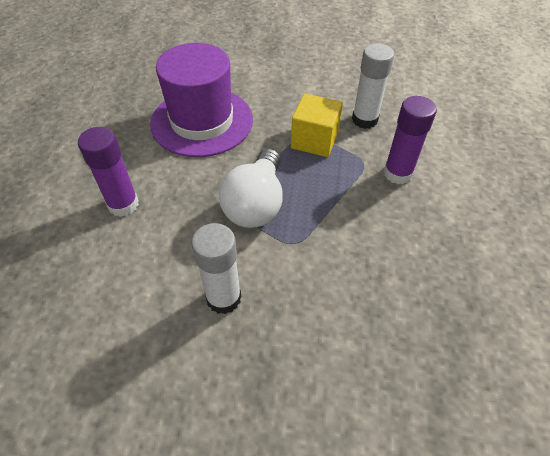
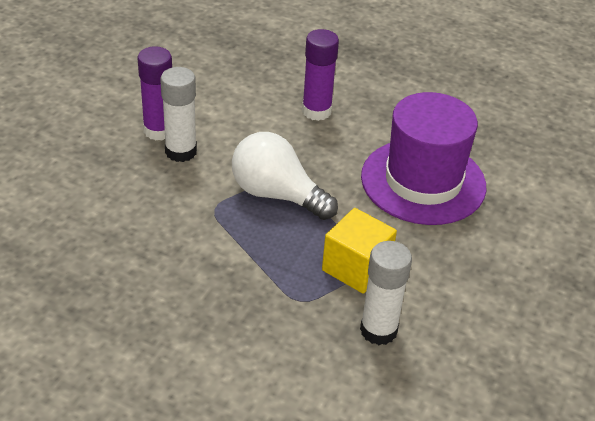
camera: 105 degrees right, 10 degrees down
(397, 173) = (268, 325): purple glue stick -> purple glue stick (159, 130)

